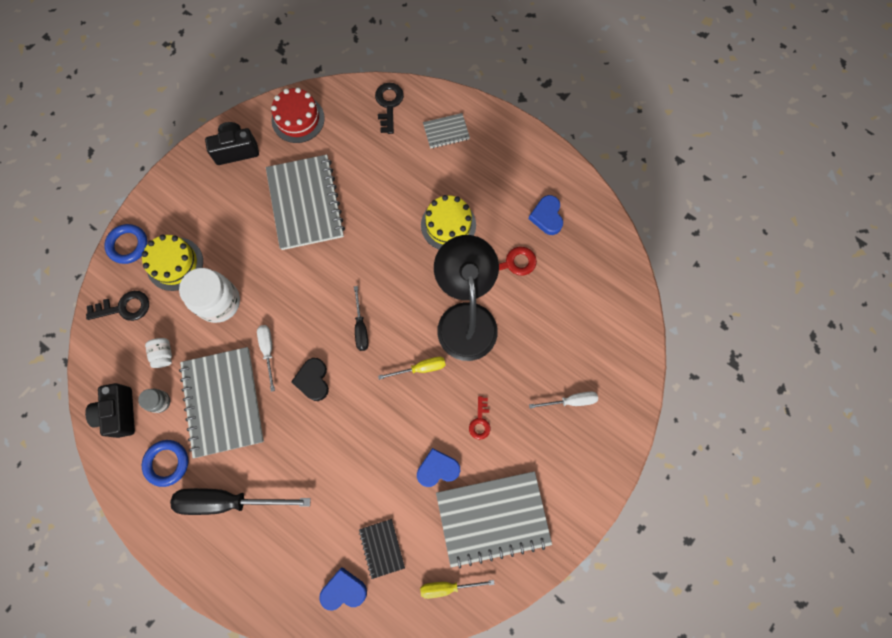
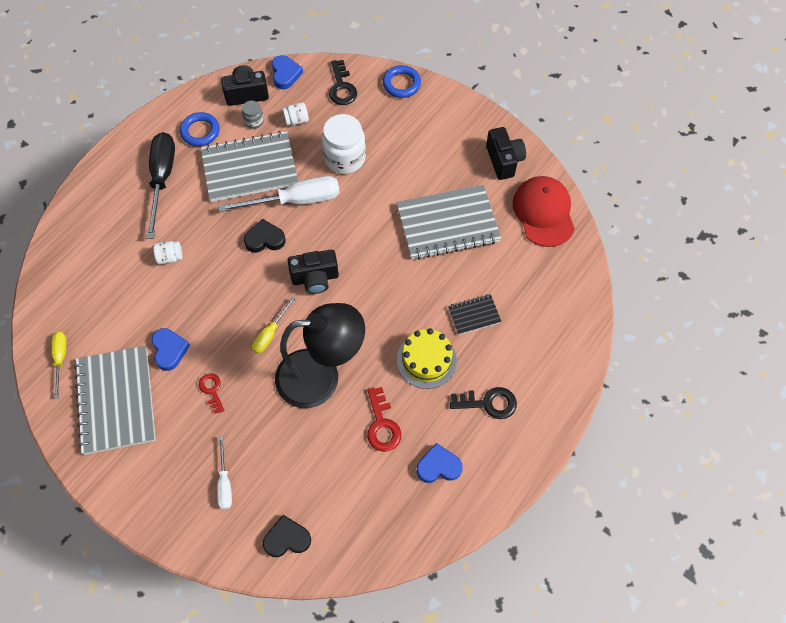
camera: 90 degrees right, 10 degrees down
(175, 264) = (383, 121): yellow cake -> none
(268, 351) = (296, 200): white screwdriver -> white screwdriver, size x1.88
(298, 119) = (543, 212): red cake -> red cap
(330, 480) = (170, 257): none -> white jar
(343, 590) = (73, 272): blue heart -> blue heart (285, 74)
(361, 327) = (315, 278): black screwdriver -> black camera
(382, 548) = (104, 302): black notebook -> black notebook (474, 315)
(389, 104) = (569, 298): black key -> black key (488, 403)
(420, 368) = (270, 333): yellow screwdriver -> yellow screwdriver turned 45 degrees clockwise
(446, 132) = (540, 358): grey notebook -> none
(480, 421) = (212, 390): red key -> red key turned 60 degrees clockwise
(617, 342) = (287, 538): none -> black heart

